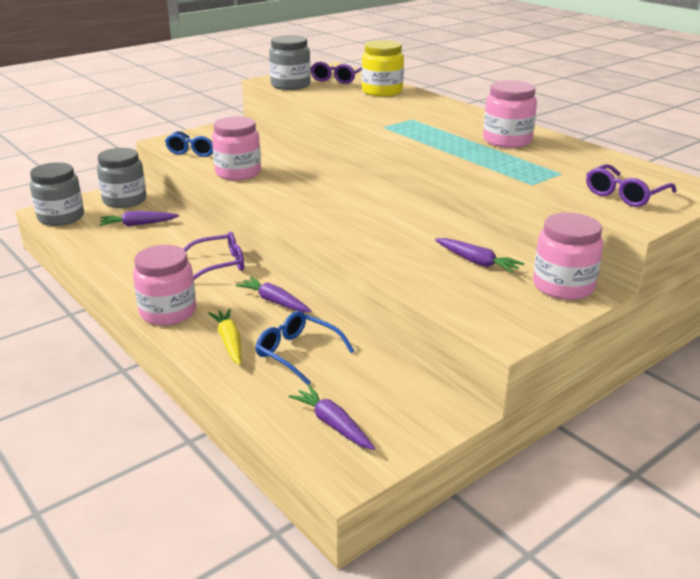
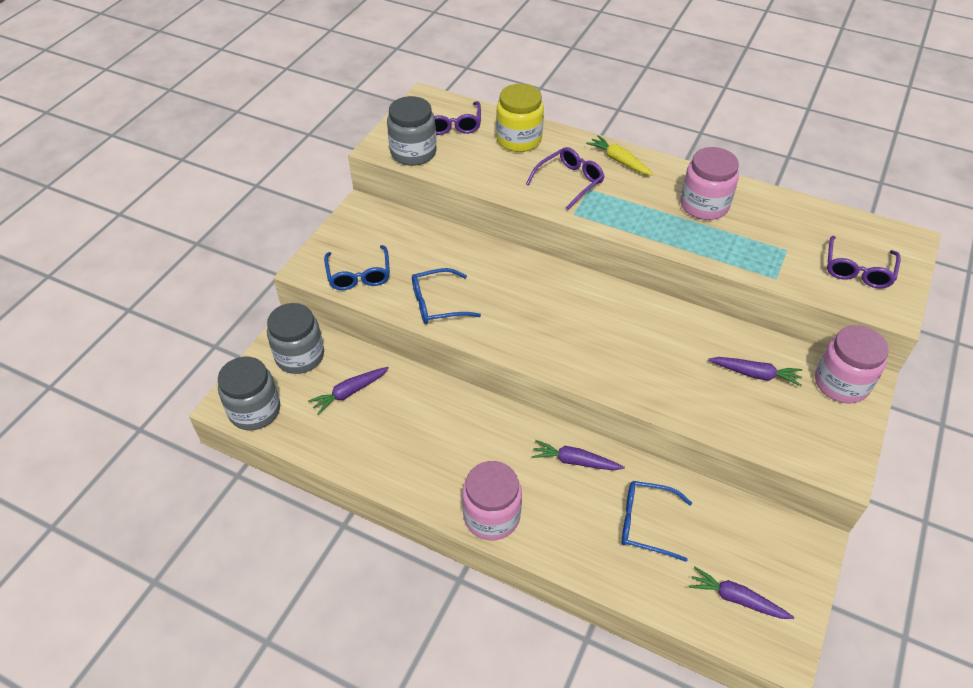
camera: 25 degrees left, 20 degrees up
(219, 264) = (483, 426): purple glasses -> purple glasses (569, 182)
(229, 342) = (578, 533): yellow carrot -> yellow carrot (619, 161)
(238, 173) = (437, 304): pink jar -> blue glasses

